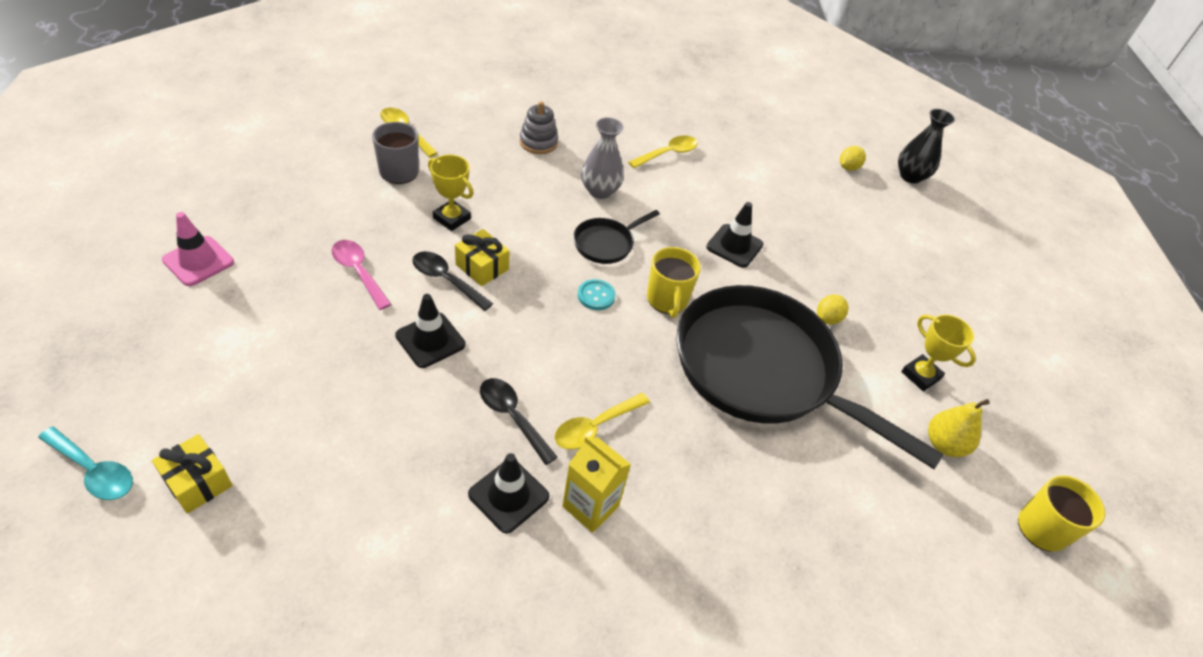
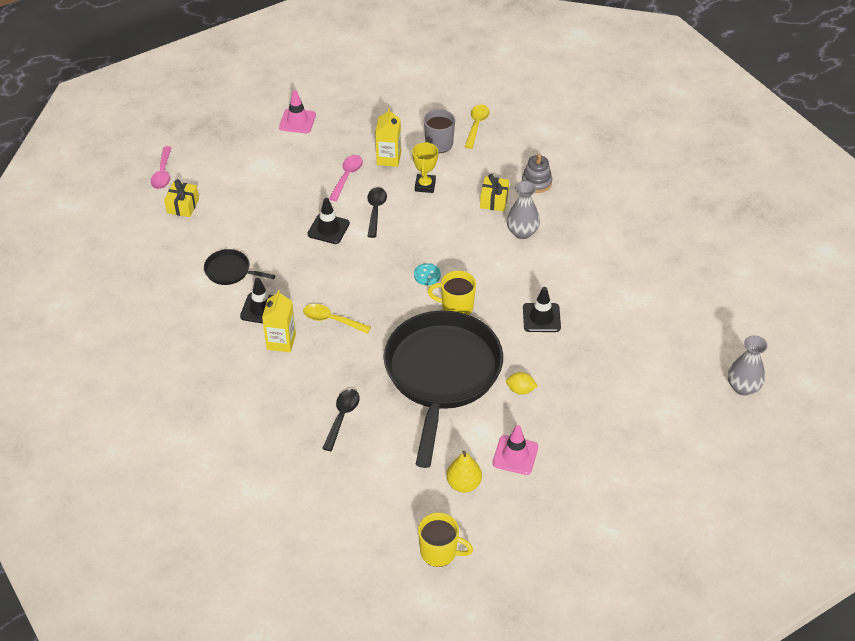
camera: 65 degrees right, 0 degrees up
(94, 470) = (163, 173): turquoise spoon -> pink spoon
(372, 221) = (388, 158): none -> yellow carton
(482, 267) = (400, 218): yellow gift -> yellow gift (494, 200)
(512, 417) = (308, 285): black spoon -> black spoon (342, 417)
(606, 243) = (476, 258): black pan -> black pan (230, 271)
(667, 300) = (456, 307): yellow mug -> yellow mug turned 45 degrees clockwise
(668, 154) = (601, 245): yellow spoon -> none
(848, 167) = (707, 346): yellow lemon -> none
(910, 176) = (743, 387): black vase -> grey vase
(920, 375) = (515, 455): yellow trophy -> pink traffic cone

